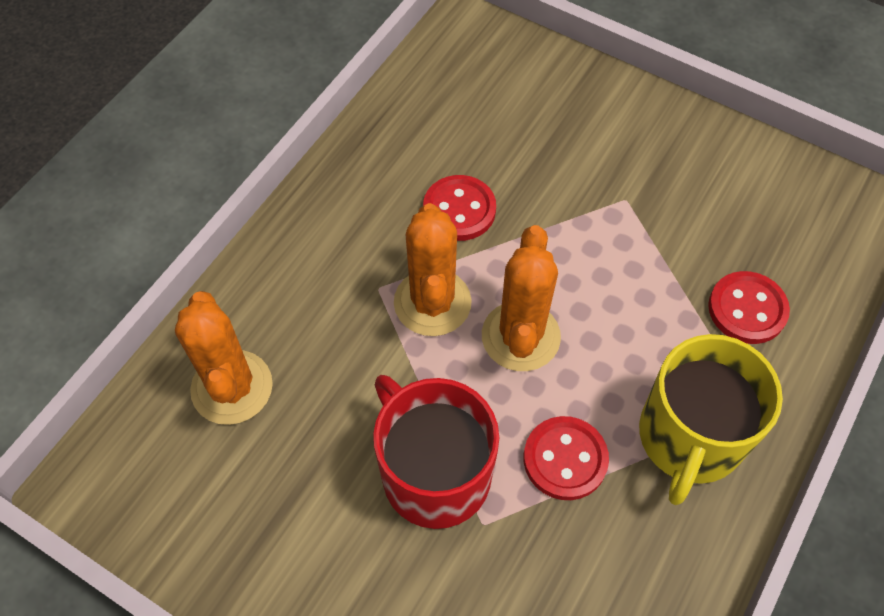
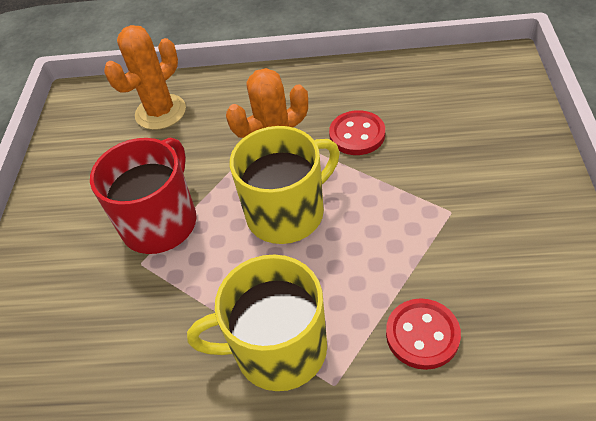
camera: 65 degrees right, 10 degrees down
(520, 336) = (287, 212): orange cactus -> yellow mug
(565, 459) = (212, 282): red button -> none

